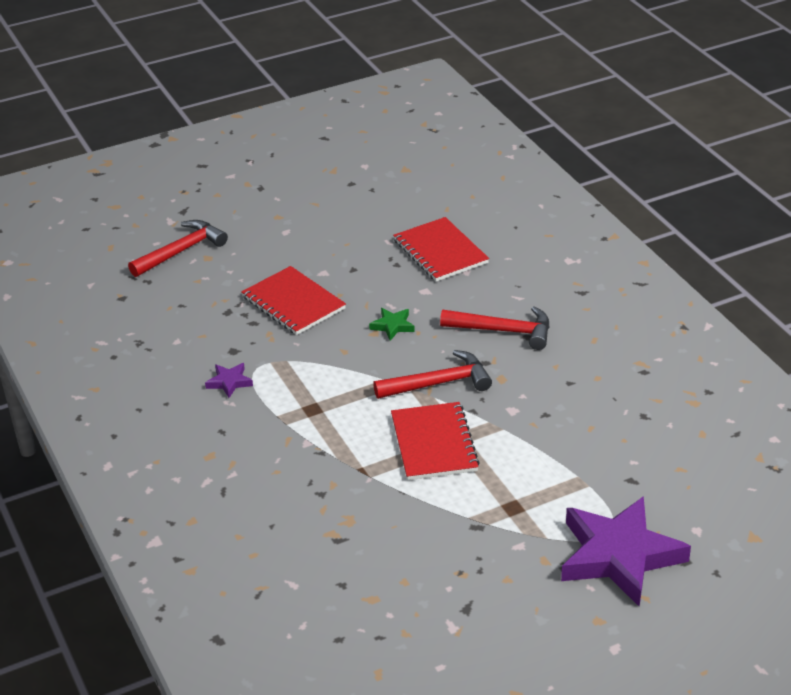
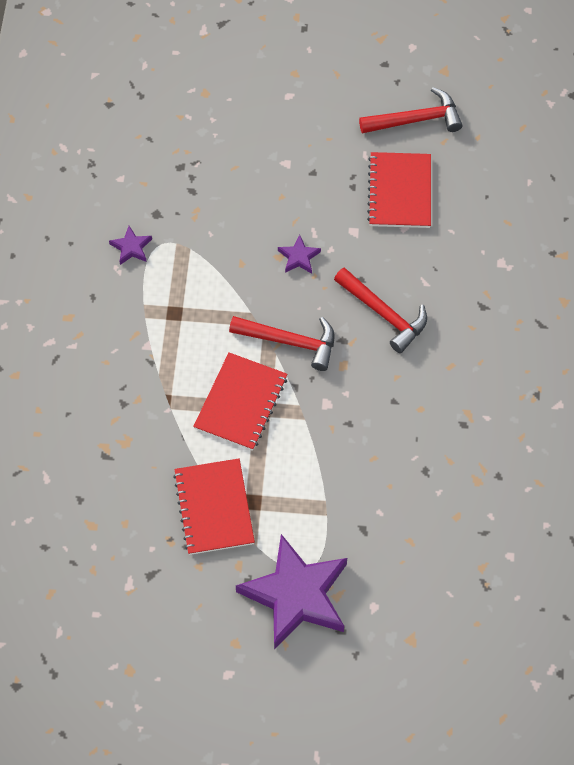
camera: 30 degrees right, 25 degrees up
(181, 251) = (189, 73): red hammer -> red hammer (416, 119)
(293, 303) = (238, 186): red notebook -> red notebook (214, 508)
(392, 326) = (299, 257): green star -> purple star

